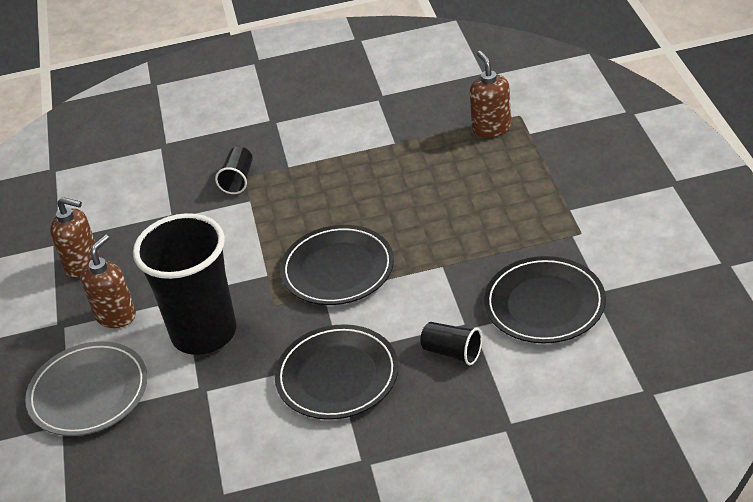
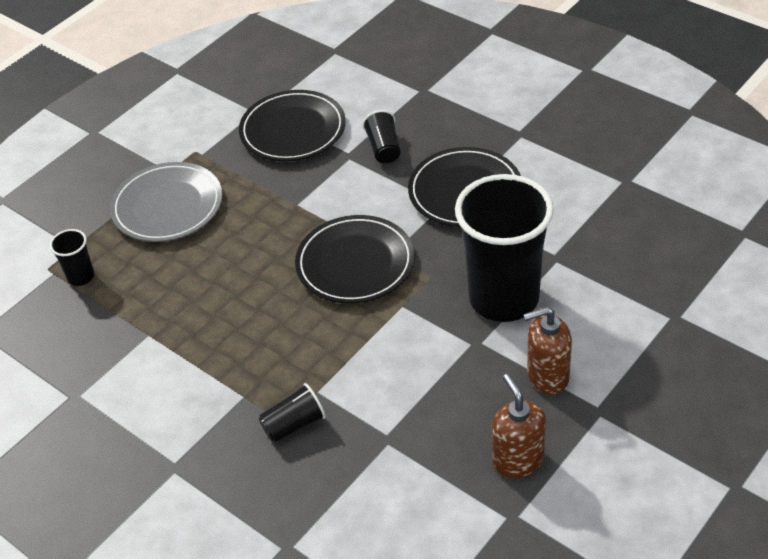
camera: 130 degrees left, 5 degrees up
(88, 392) = (636, 325): grey plate -> grey plate (167, 206)
(491, 128) = (81, 277): brown soap dispenser -> black cup

